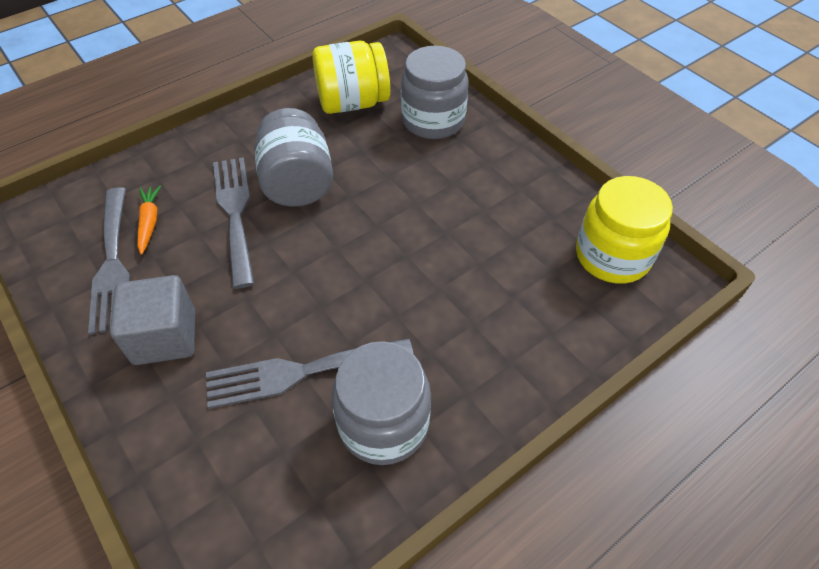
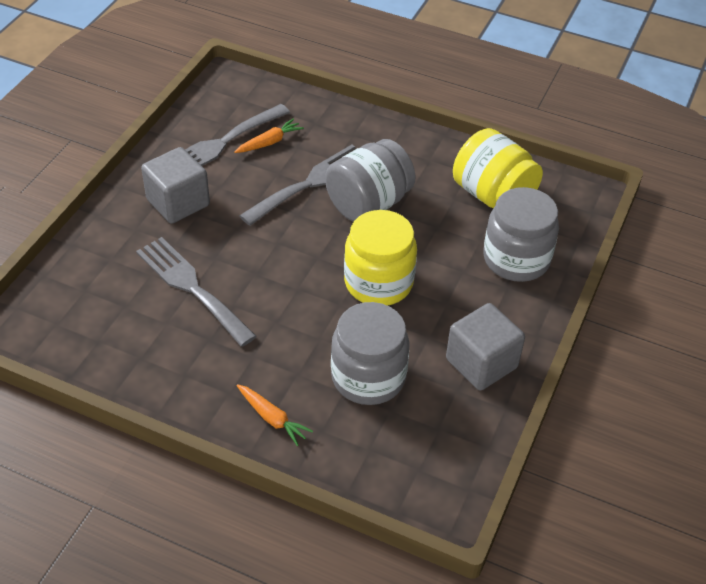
camera: 60 degrees right, 5 degrees down
(383, 423) = (176, 352): grey jar -> grey jar (368, 377)
(518, 368) = (272, 418): none -> orange carrot
(532, 189) = (481, 363): none -> grey cube
(612, 256) = (439, 450): yellow jar -> yellow jar (378, 282)

